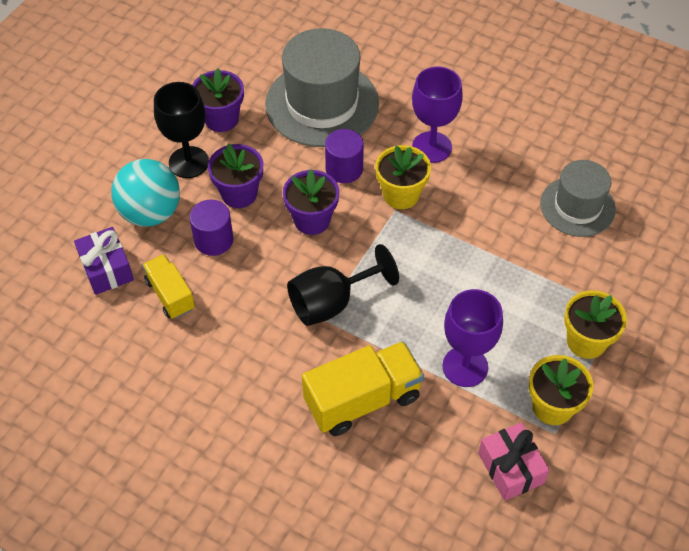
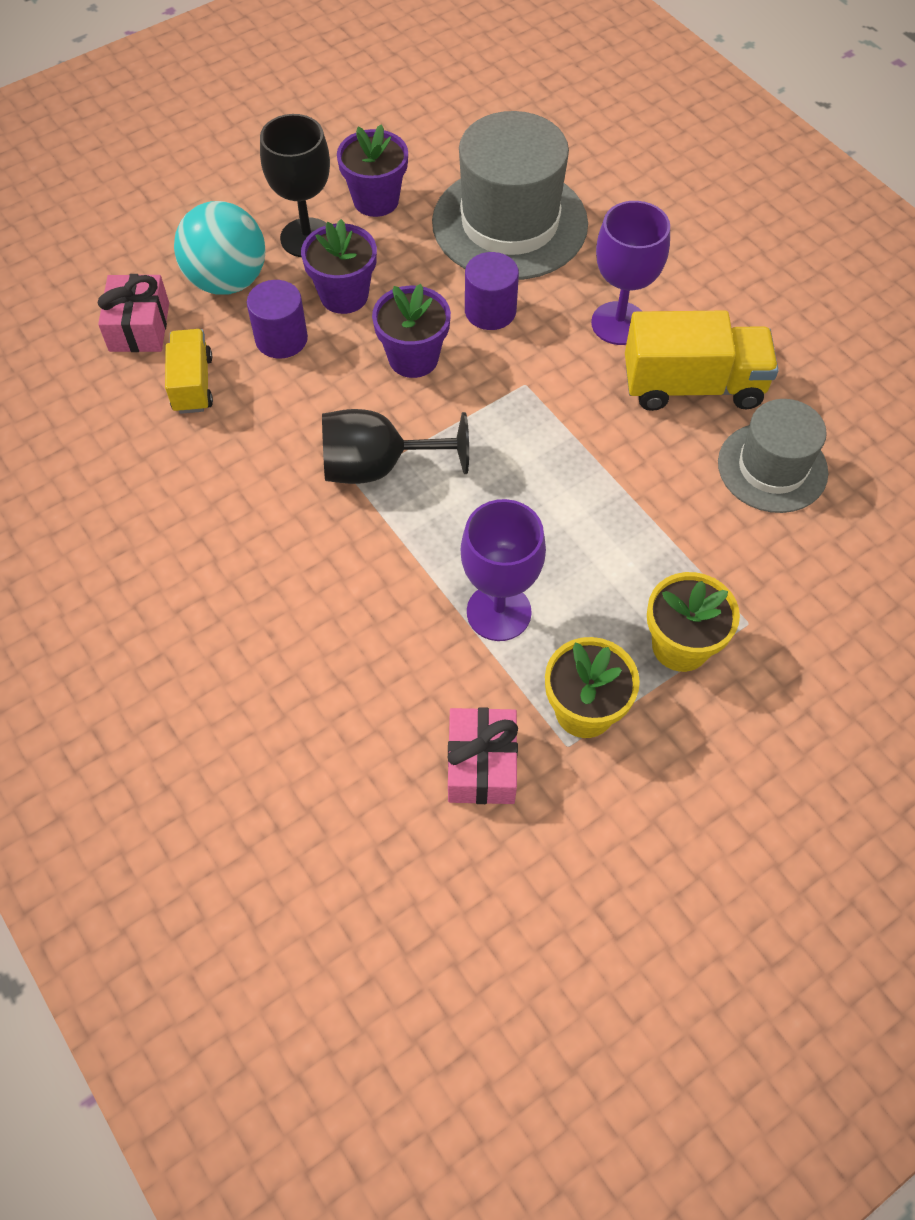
camera: 25 degrees right, 5 degrees up
(106, 269) = (139, 327): purple gift -> pink gift
(362, 400) = (344, 600): yellow truck -> yellow truck (692, 386)
(401, 195) = (543, 368): yellow flower pot -> none

